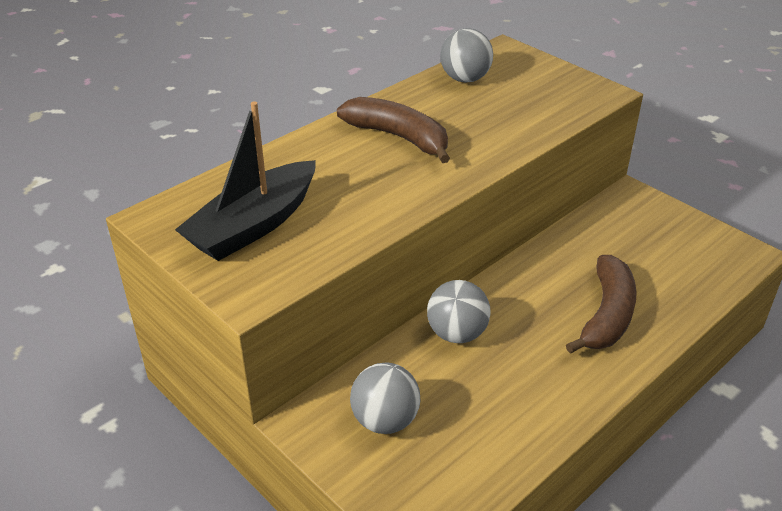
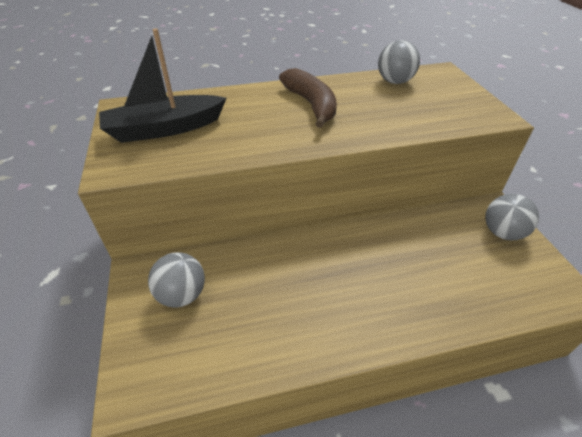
camera: 30 degrees right, 5 degrees up
(457, 334) = (280, 256): grey ball -> grey ball (502, 233)
(607, 315) = (402, 291): brown banana -> none

